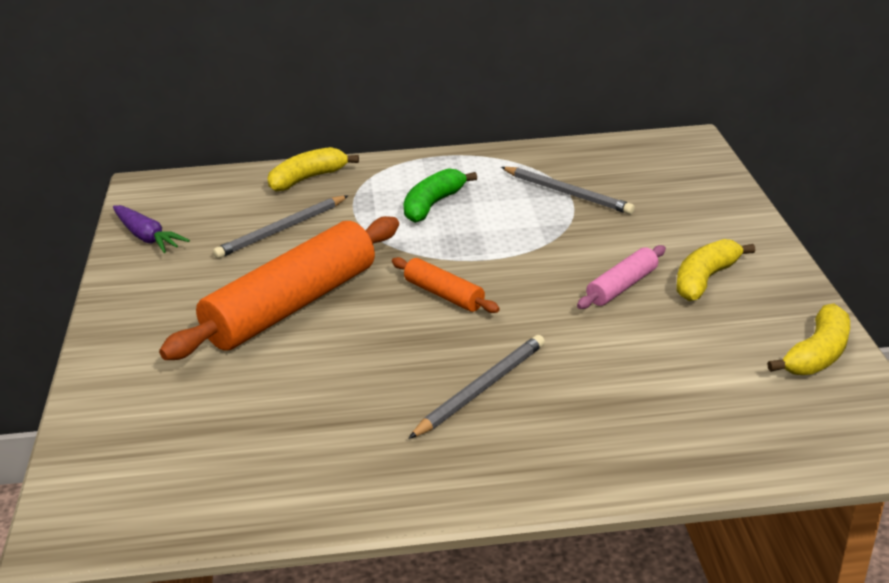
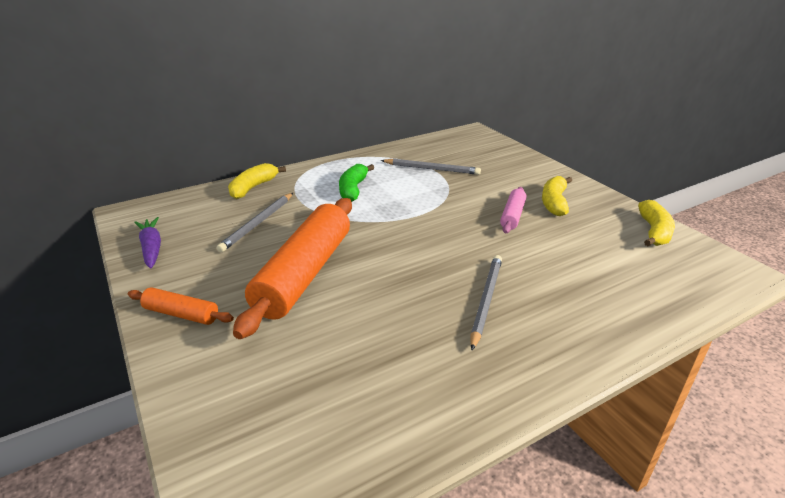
camera: 25 degrees left, 0 degrees up
(147, 237) = (151, 248): purple carrot -> purple carrot turned 135 degrees counterclockwise
(444, 294) = (407, 243): orange rolling pin -> orange rolling pin (181, 314)

